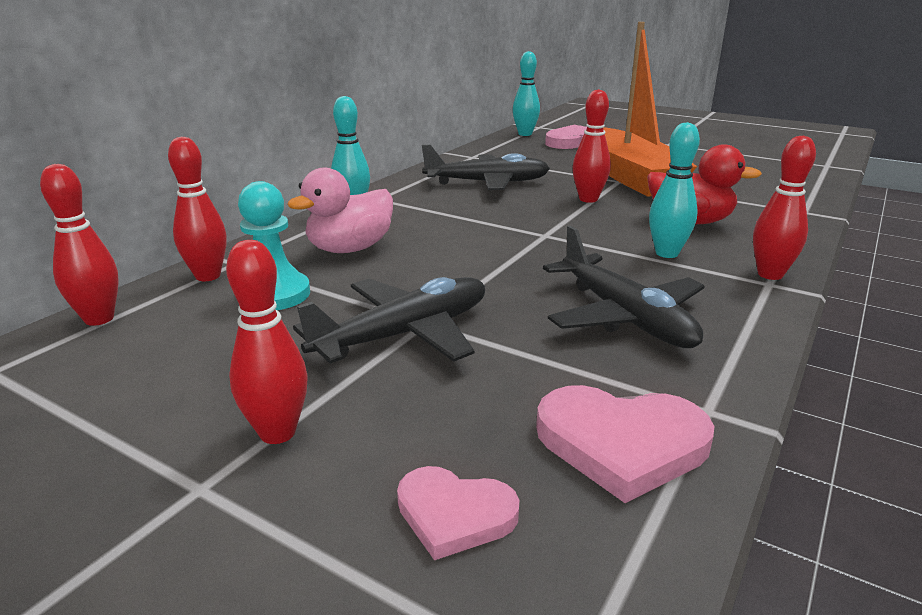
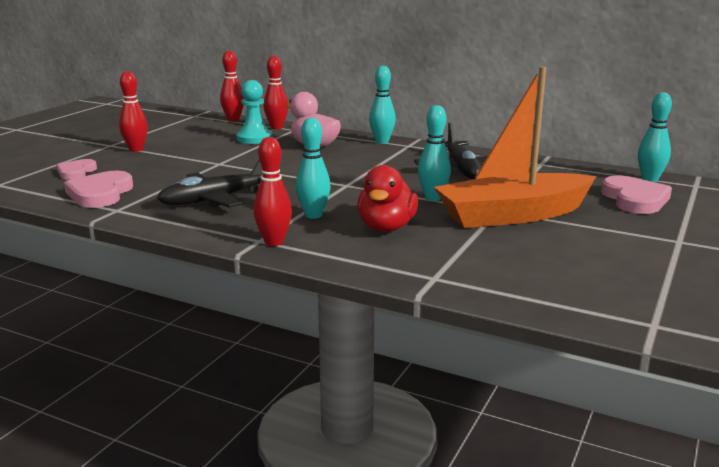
camera: 85 degrees right, 5 degrees down
(403, 334) = (206, 160): black plane -> none
(588, 199) = (433, 198): red bowling pin -> turquoise bowling pin

